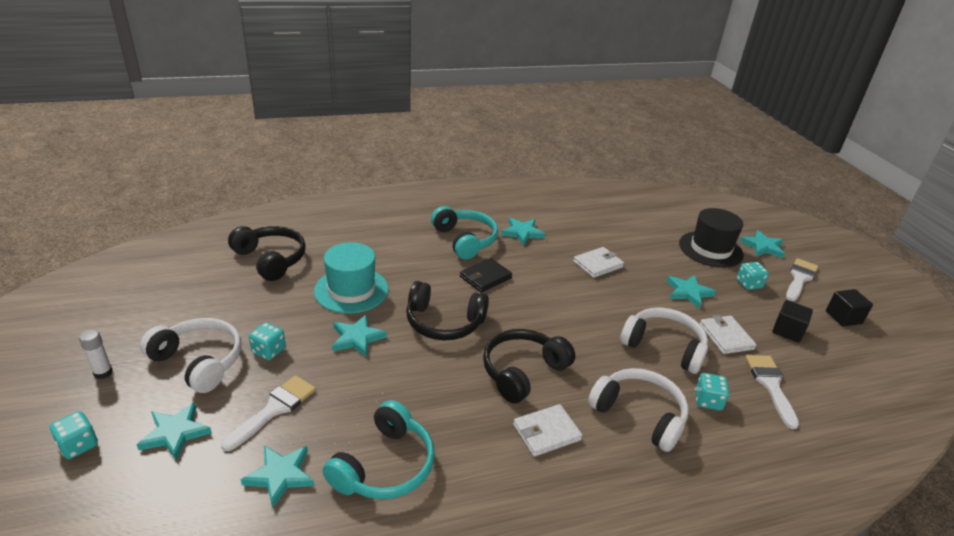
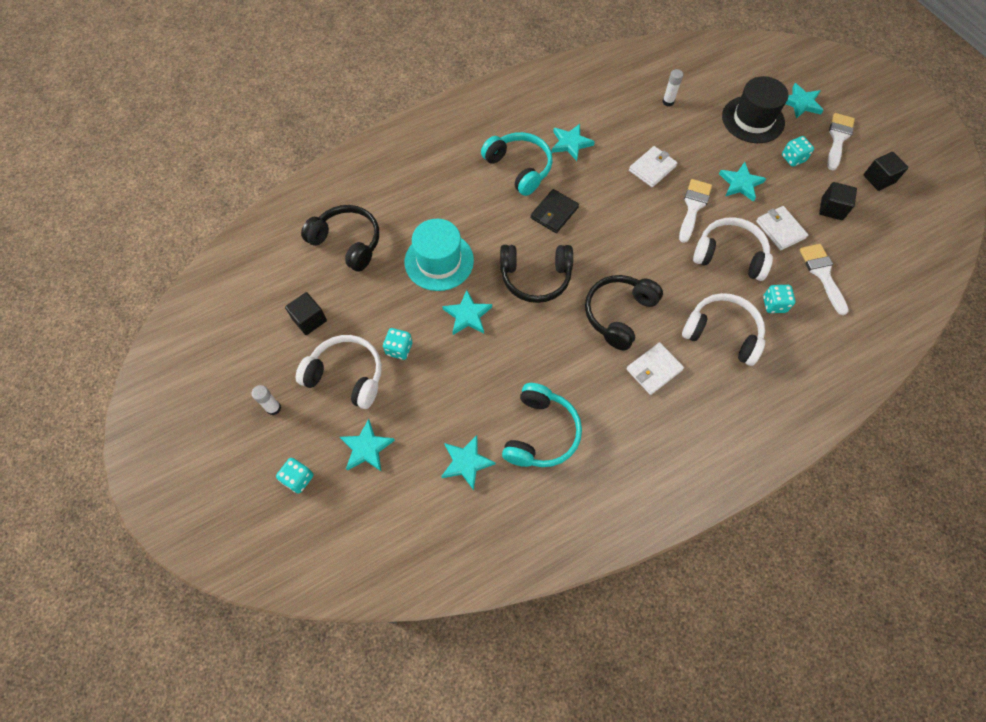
camera: 10 degrees left, 30 degrees up
(194, 308) = (309, 320): none -> black cube
(274, 409) = (432, 405): white brush -> white brush (693, 207)
(627, 223) = (668, 102): none -> white glue stick

